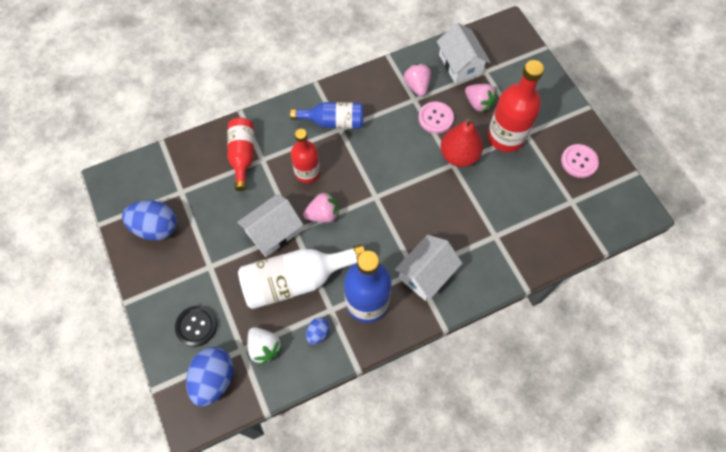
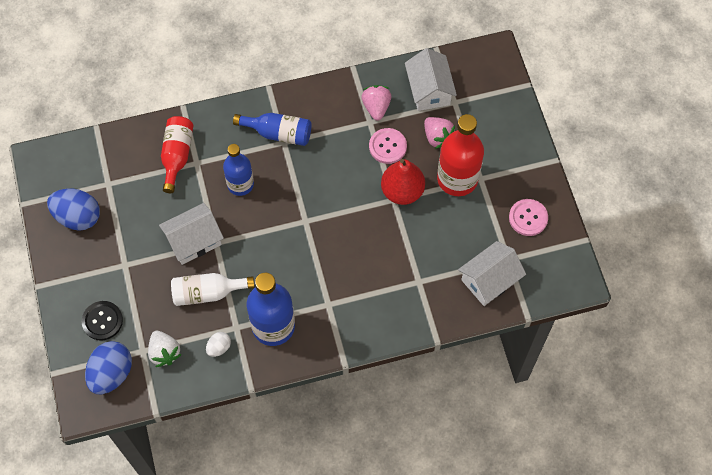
camera: 10 degrees right, 0 degrees up
(296, 280) = (207, 293): white bottle -> white bottle, size x0.65
(307, 172) = (240, 184): red bottle -> blue bottle
(318, 333) = (219, 347): blue egg -> white egg
(323, 214) = (247, 231): pink strawberry -> none
(426, 274) = (338, 308): white house -> white house (489, 280)

